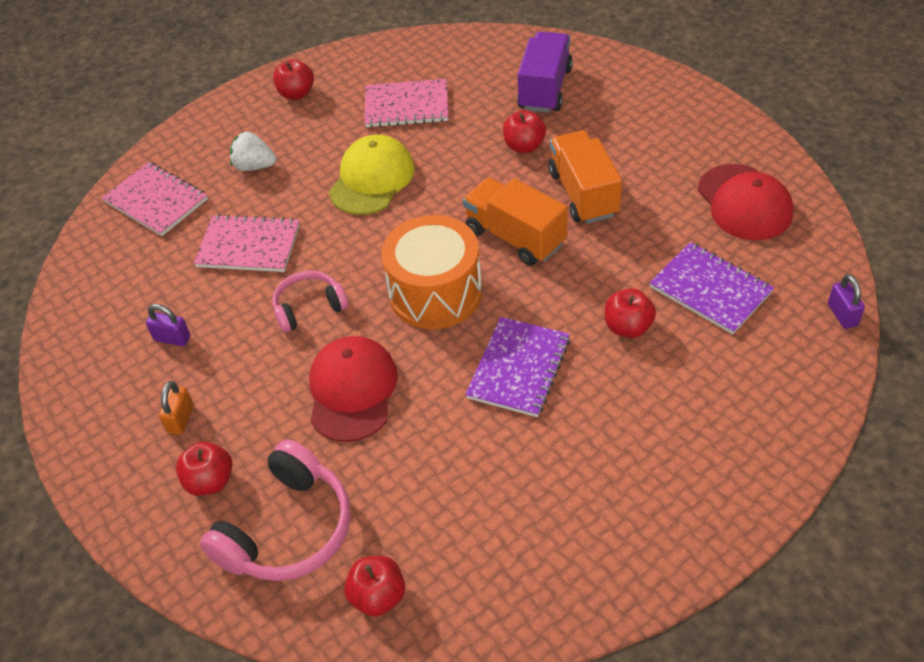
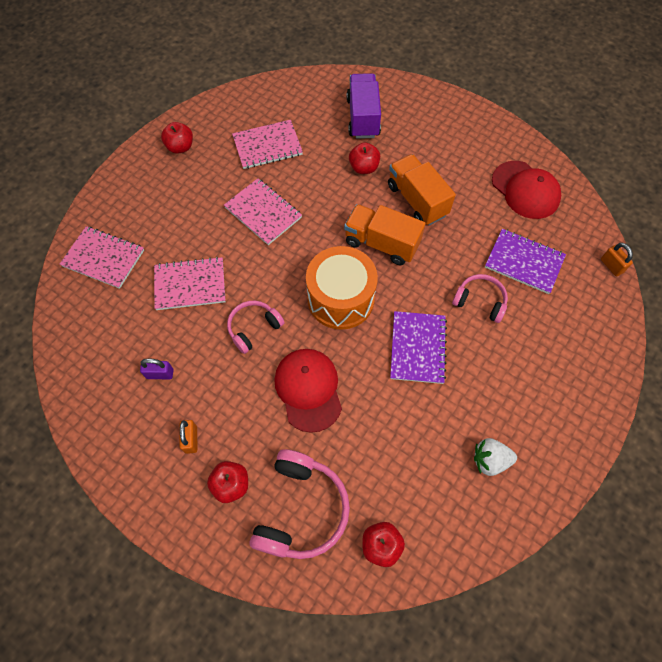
camera: 20 degrees left, 15 degrees up
(254, 166) = (170, 215): white strawberry -> white strawberry (490, 460)
(372, 179) = (263, 212): yellow cap -> pink notebook
(628, 327) = (480, 301): red apple -> pink headphones
(842, 315) = (611, 266): purple padlock -> orange padlock

